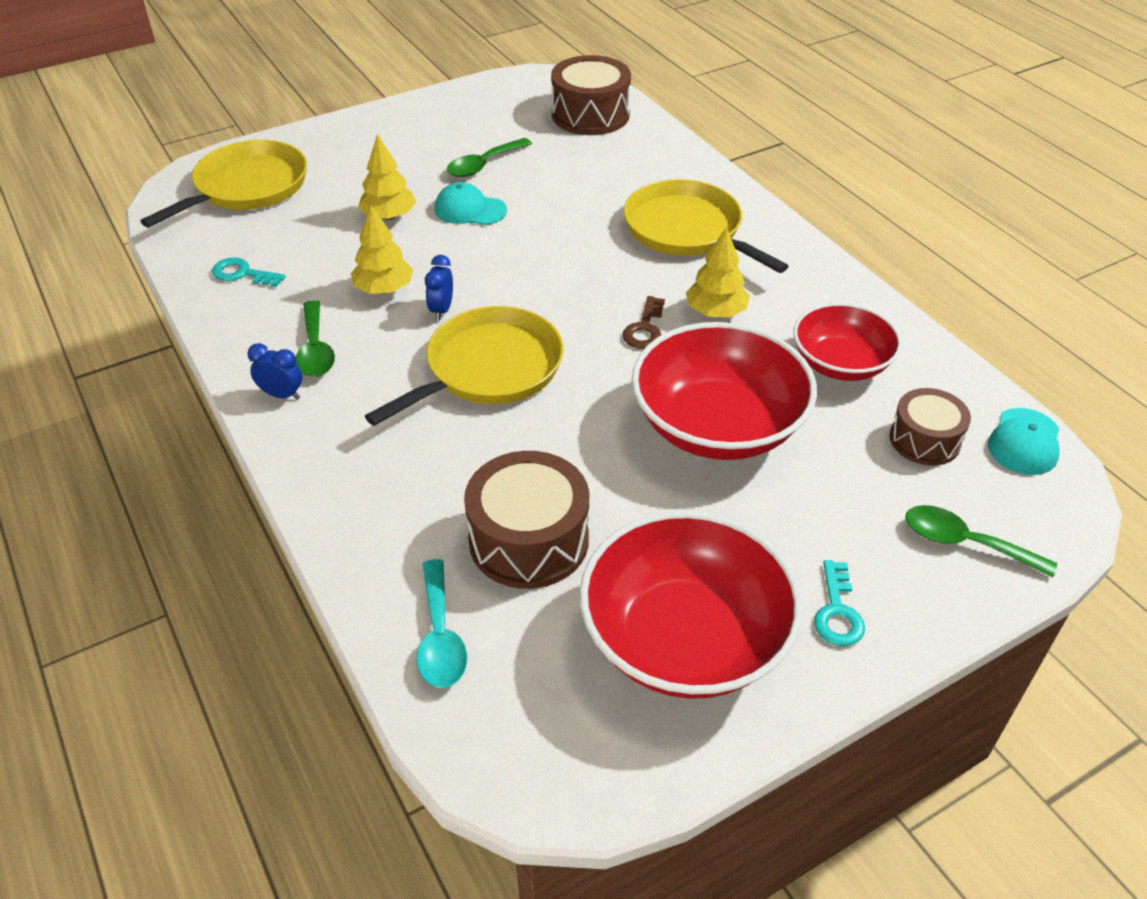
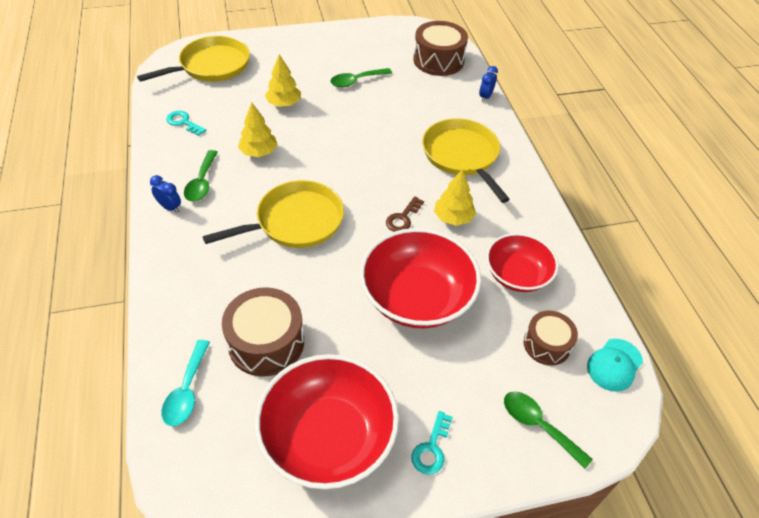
camera: 15 degrees right, 5 degrees up
(441, 310) = (286, 174): blue clock -> blue clock (485, 97)
(470, 209) = (334, 110): turquoise cap -> none

